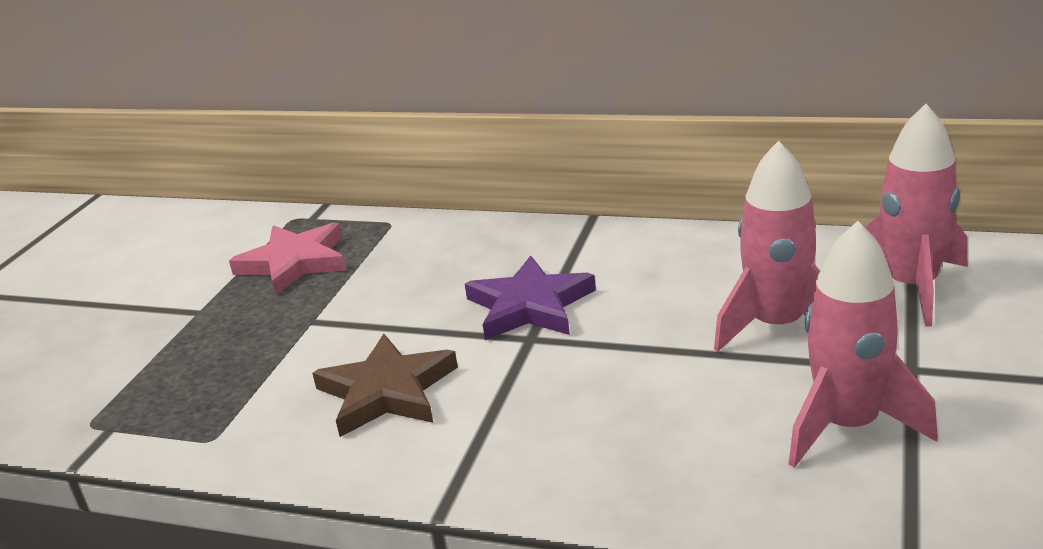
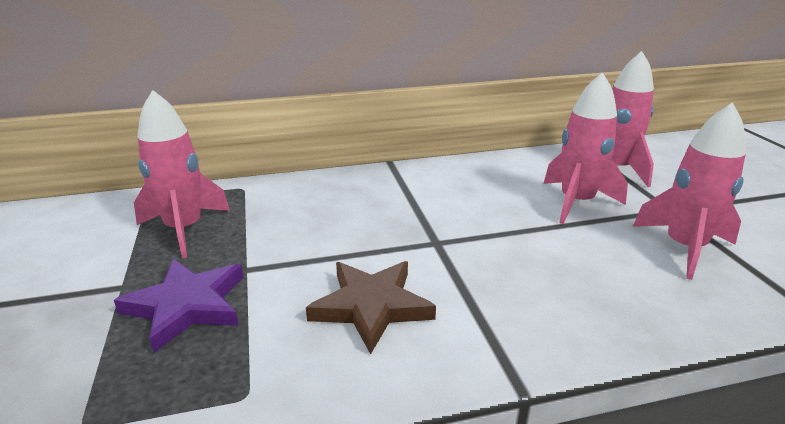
camera: 35 degrees left, 0 degrees up
(294, 262) = (184, 229): pink star -> pink rocket
(530, 306) = (412, 222): purple star -> purple star (187, 306)

